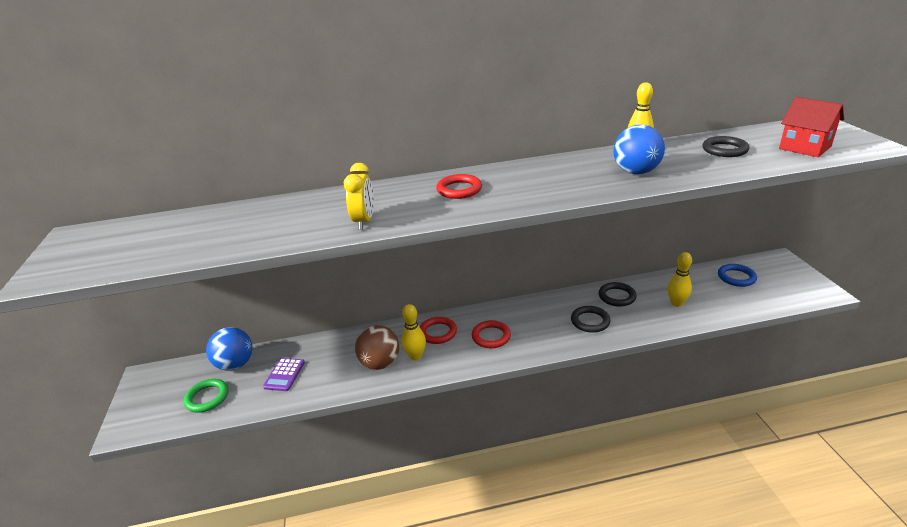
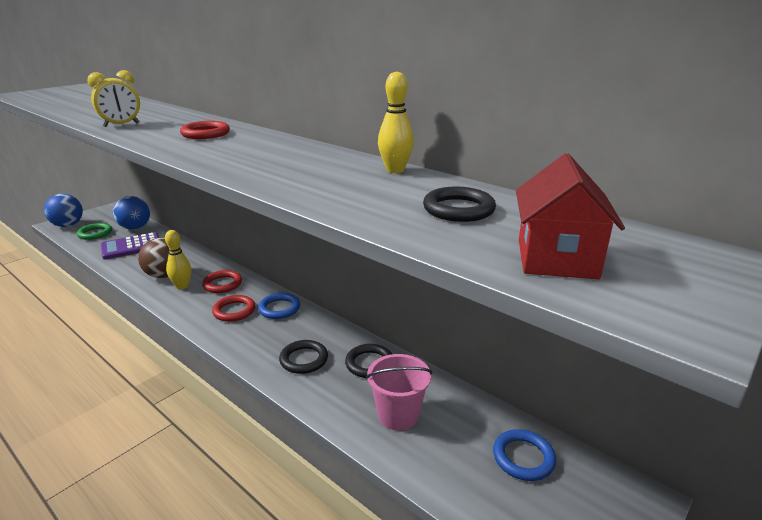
camera: 50 degrees right, 5 degrees down
(284, 375) = (131, 247): purple calculator -> purple calculator, size x1.54
(510, 313) = (279, 308): none -> blue ring
(636, 172) = (316, 179): blue ball -> blue ball (68, 225)
(676, 303) = (398, 415): yellow bowling pin -> pink bucket

